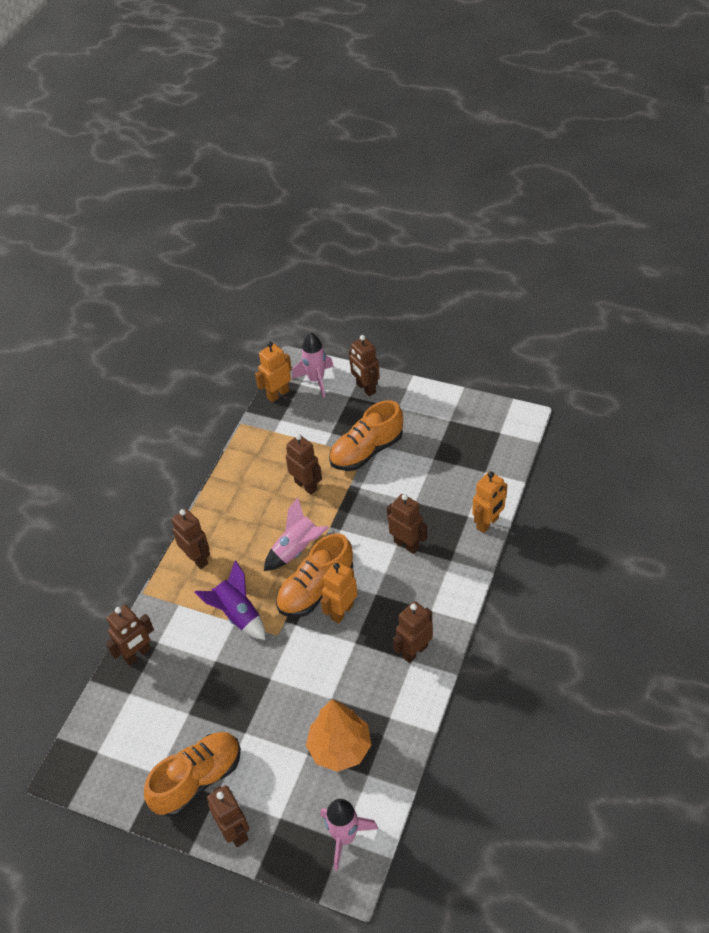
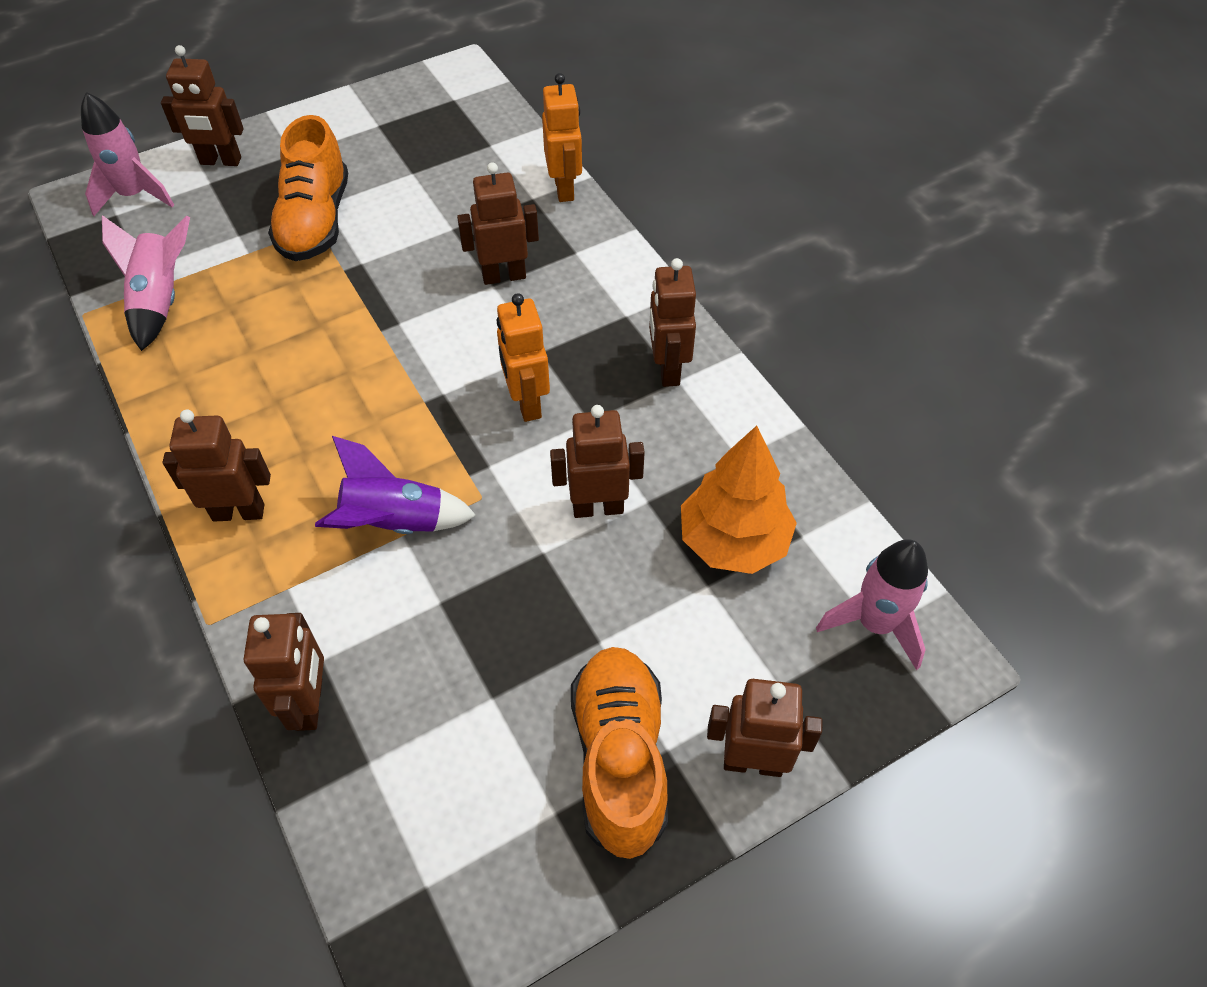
camera: 55 degrees left, 5 degrees up
(278, 394) = (96, 245): orange robot -> none
(297, 549) = (373, 387): pink rocket -> pink rocket (161, 301)
(306, 485) = (284, 312): brown robot -> brown robot (598, 507)
(316, 589) = (460, 408): orange shoe -> none

